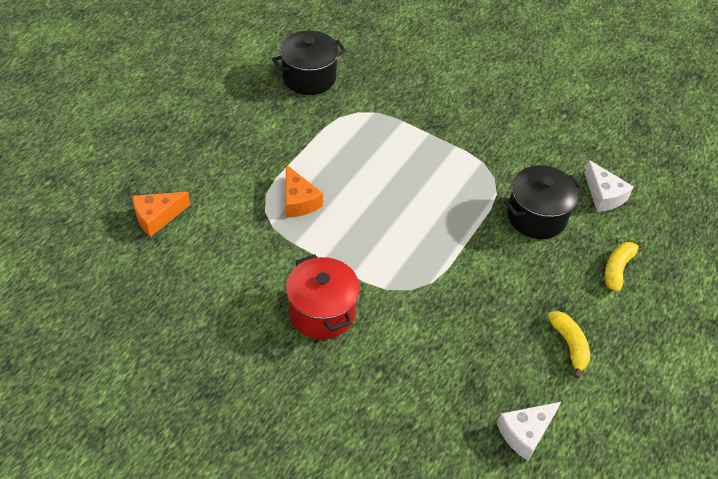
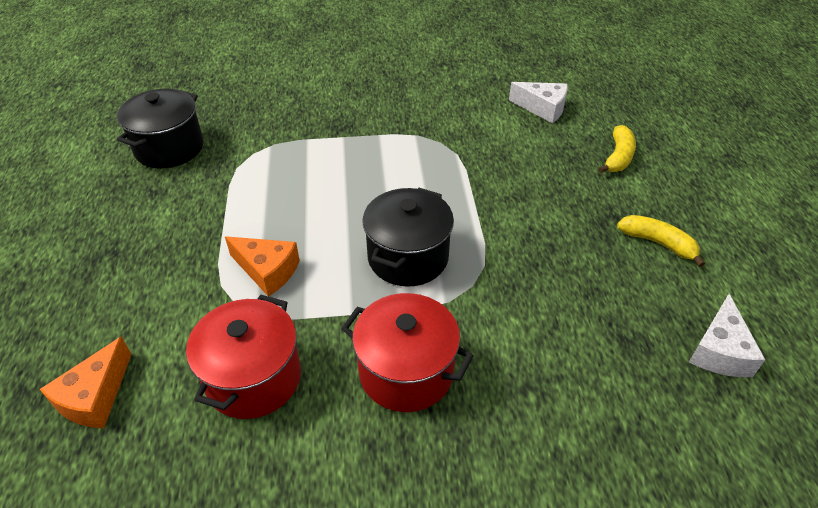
camera: 35 degrees left, 5 degrees down
(240, 260) = (253, 378): none -> red pot
(536, 216) = (510, 153): black pot -> black pot (408, 257)
(617, 268) = (618, 157): yellow banana -> yellow banana turned 150 degrees counterclockwise

